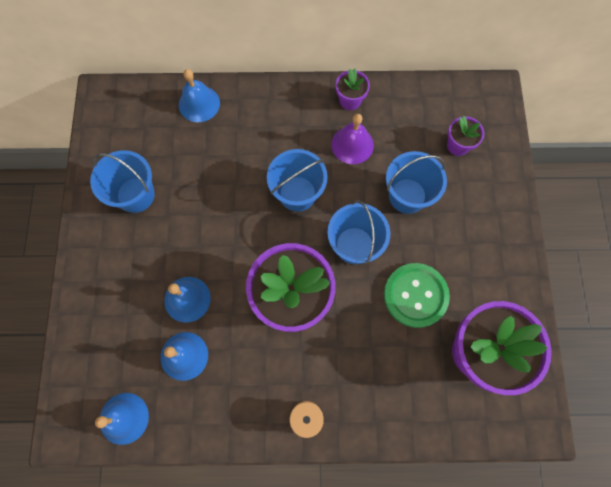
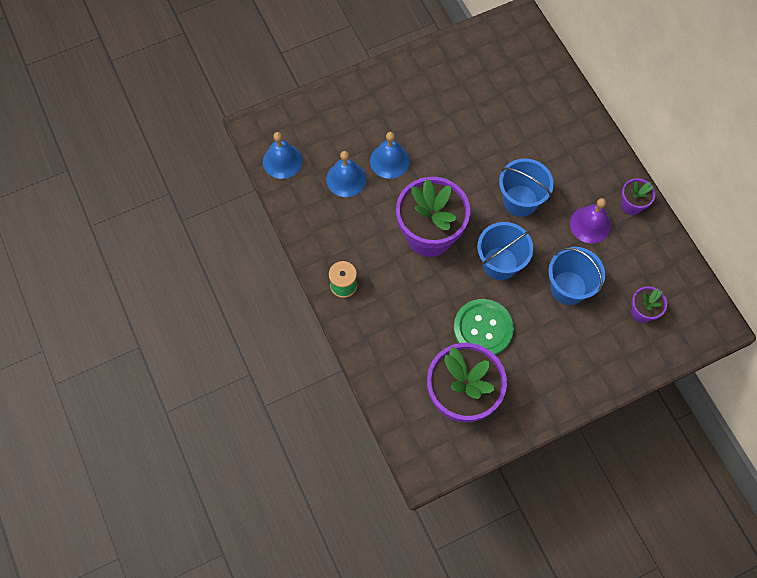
camera: 65 degrees right, 5 degrees down
(135, 195) = (451, 84): blue bucket -> none
(199, 103) = (556, 91): blue bell -> none

